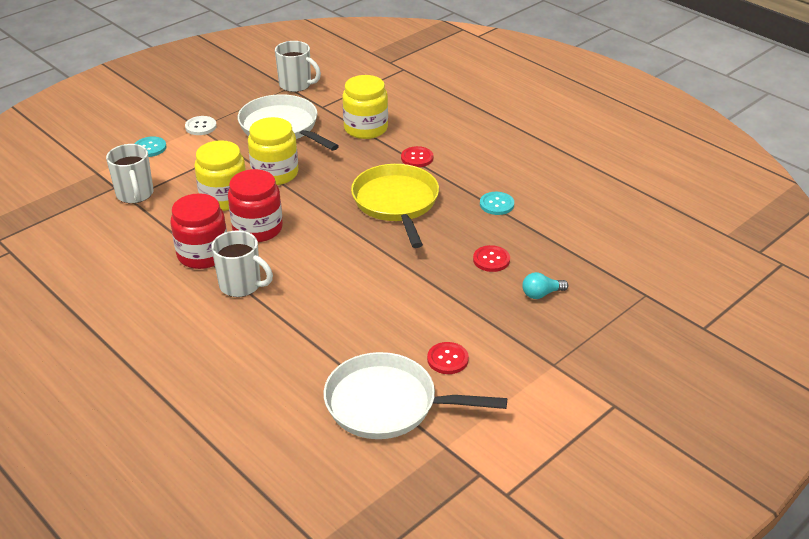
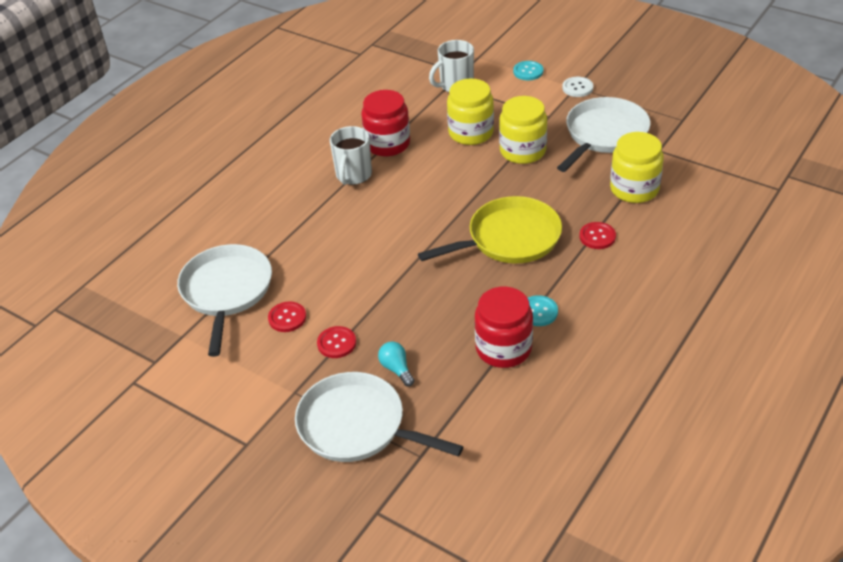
camera: 80 degrees right, 5 degrees up
(257, 229) = (433, 163): red jar -> red jar (503, 348)
(296, 85) = (690, 123): white mug -> none
(491, 260) = (440, 323): red button -> red button (336, 343)
(605, 327) = (357, 426): none -> white pan

